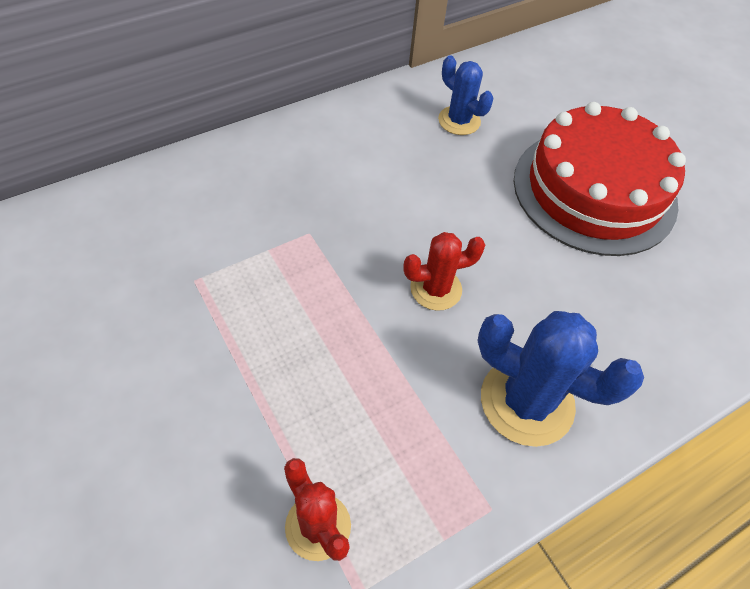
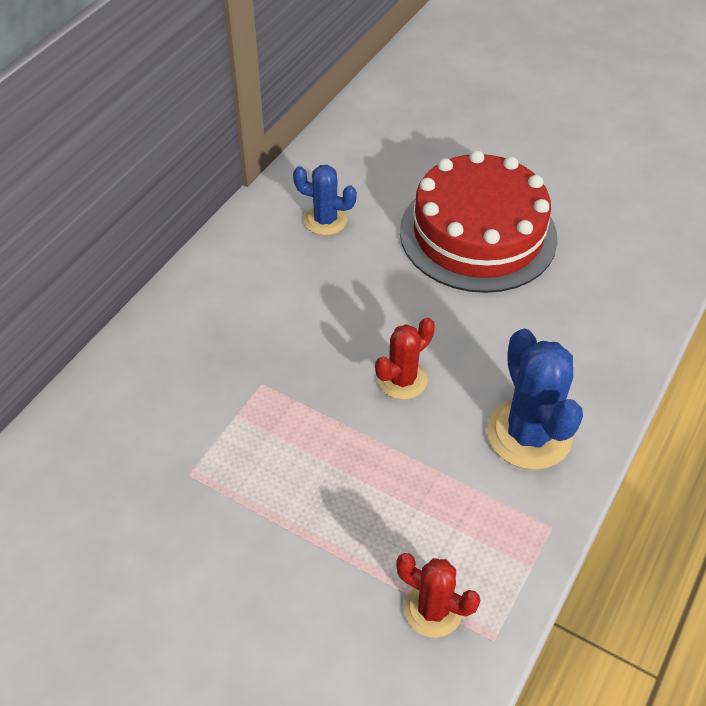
camera: 25 degrees left, 5 degrees down
(527, 401) = (529, 434): blue cactus -> blue cactus turned 75 degrees clockwise

